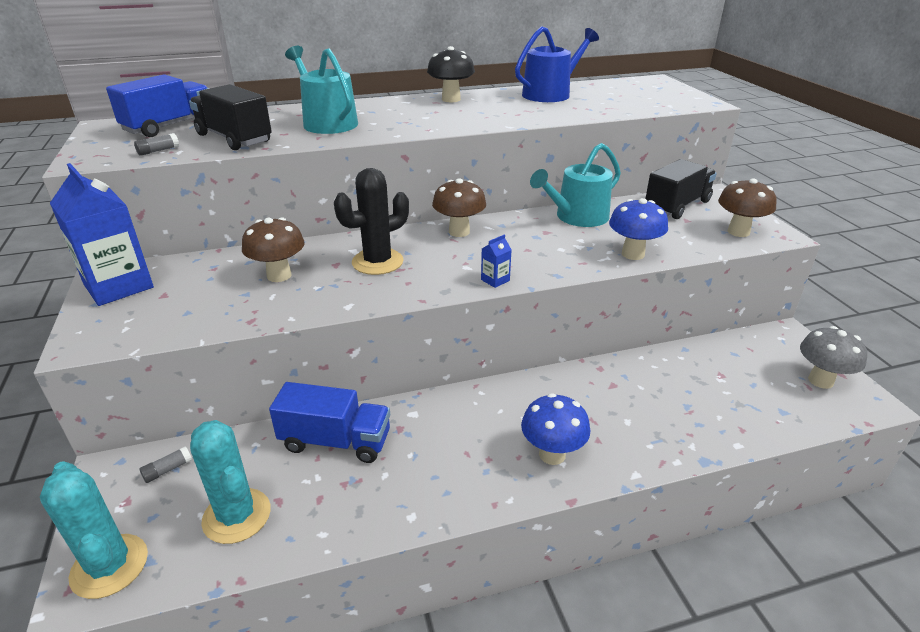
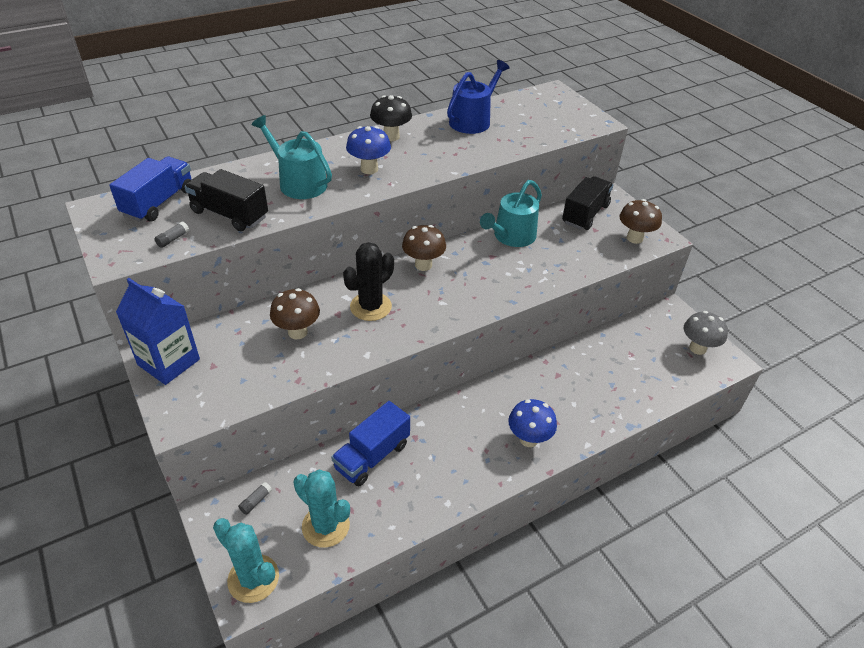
camera: 15 degrees left, 10 degrees up
(336, 441) = (372, 456): blue truck -> blue truck turned 135 degrees clockwise
(495, 280) = (468, 313): blue carton -> none
(633, 254) = (562, 272): blue mushroom -> blue mushroom (369, 169)

